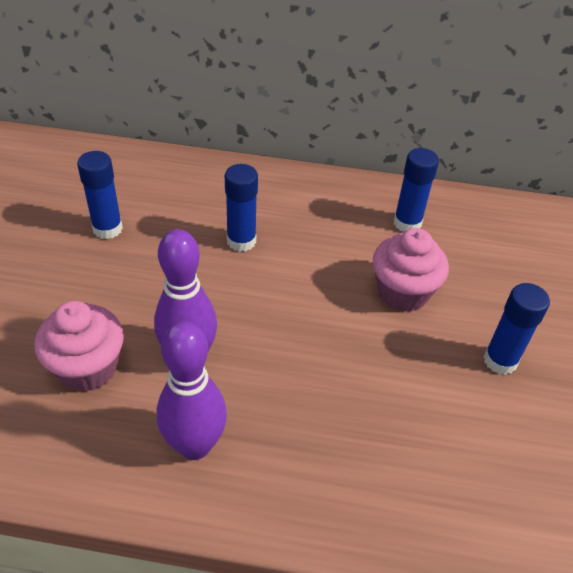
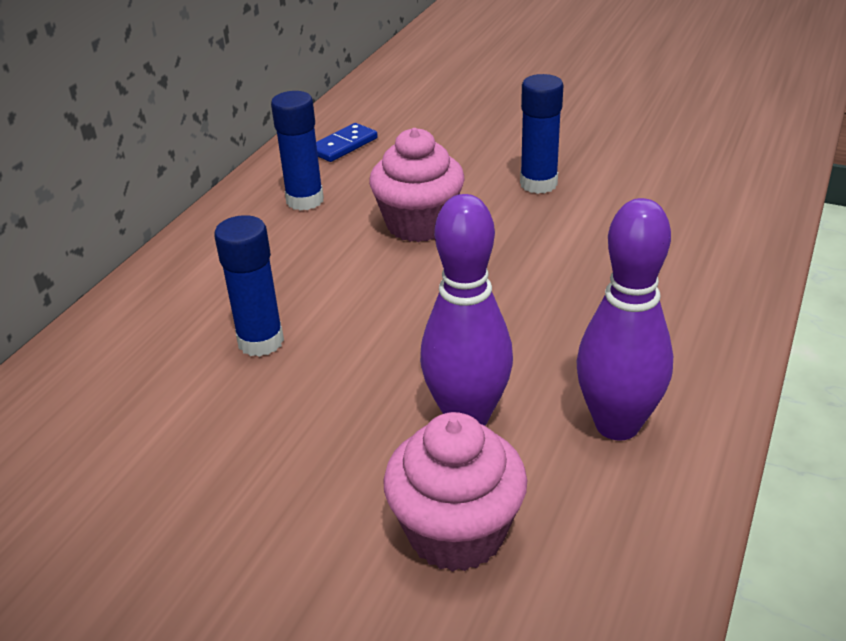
camera: 70 degrees left, 10 degrees down
(107, 229) = (142, 494): blue glue stick -> none
(495, 226) = (343, 146): none -> blue domino

